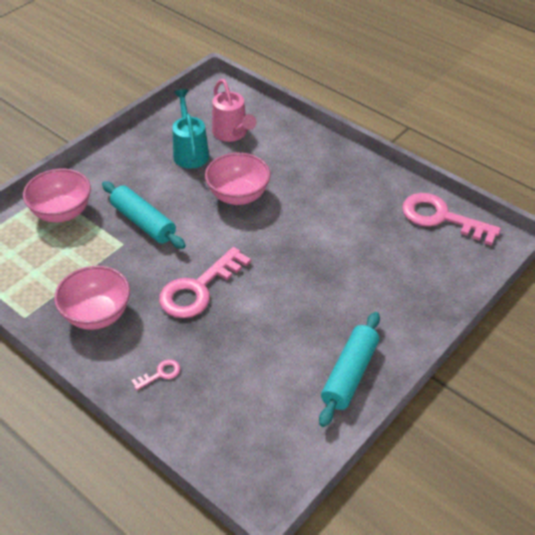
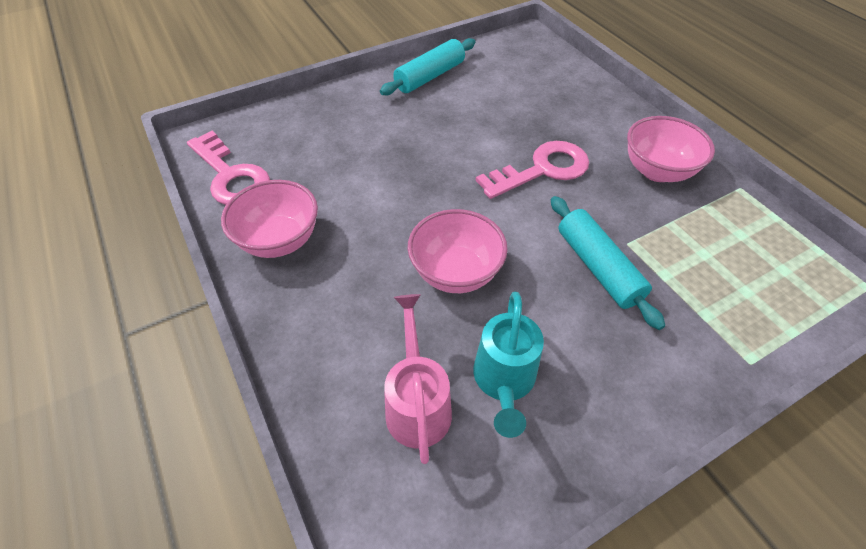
camera: 160 degrees left, 5 degrees up
(62, 212) = (721, 316): pink bowl -> pink bowl (279, 240)
(160, 374) = (594, 110): pink key -> none

